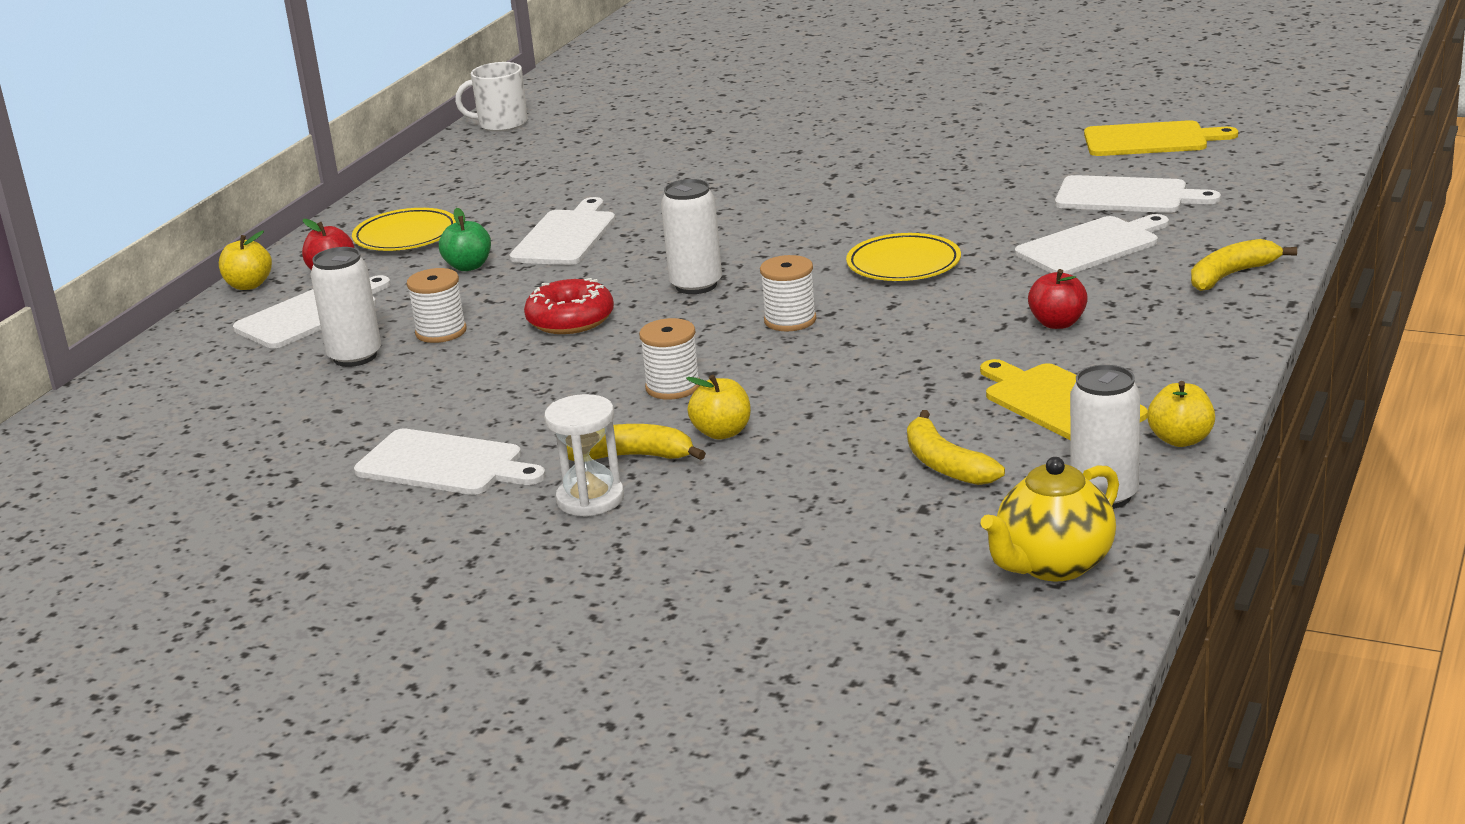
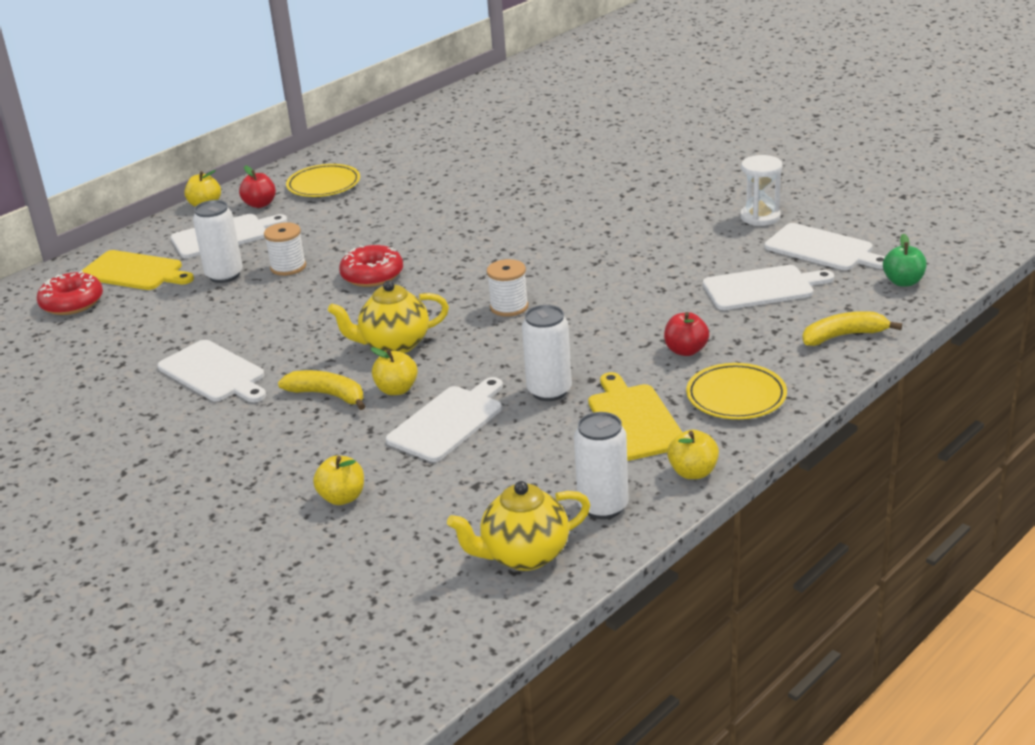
camera: 20 degrees right, 5 degrees up
(148, 427) = (72, 303): none -> red donut
(468, 266) = (343, 218): green apple -> green apple (903, 282)
(501, 124) = (449, 104): white mug -> none
(566, 236) = (420, 205): white cutting board -> white cutting board (448, 421)
(590, 499) = (278, 423): white hourglass -> white hourglass (760, 217)
(673, 387) = (394, 345): white spool -> yellow teapot
(696, 285) = (471, 264): white can -> white can (549, 391)
(758, 558) = (342, 497): none -> yellow apple
(903, 264) = (620, 276): yellow plate -> yellow plate (736, 396)
(945, 464) = (518, 452): yellow banana -> none
(1151, 140) = (880, 201): yellow cutting board -> yellow cutting board (134, 272)

